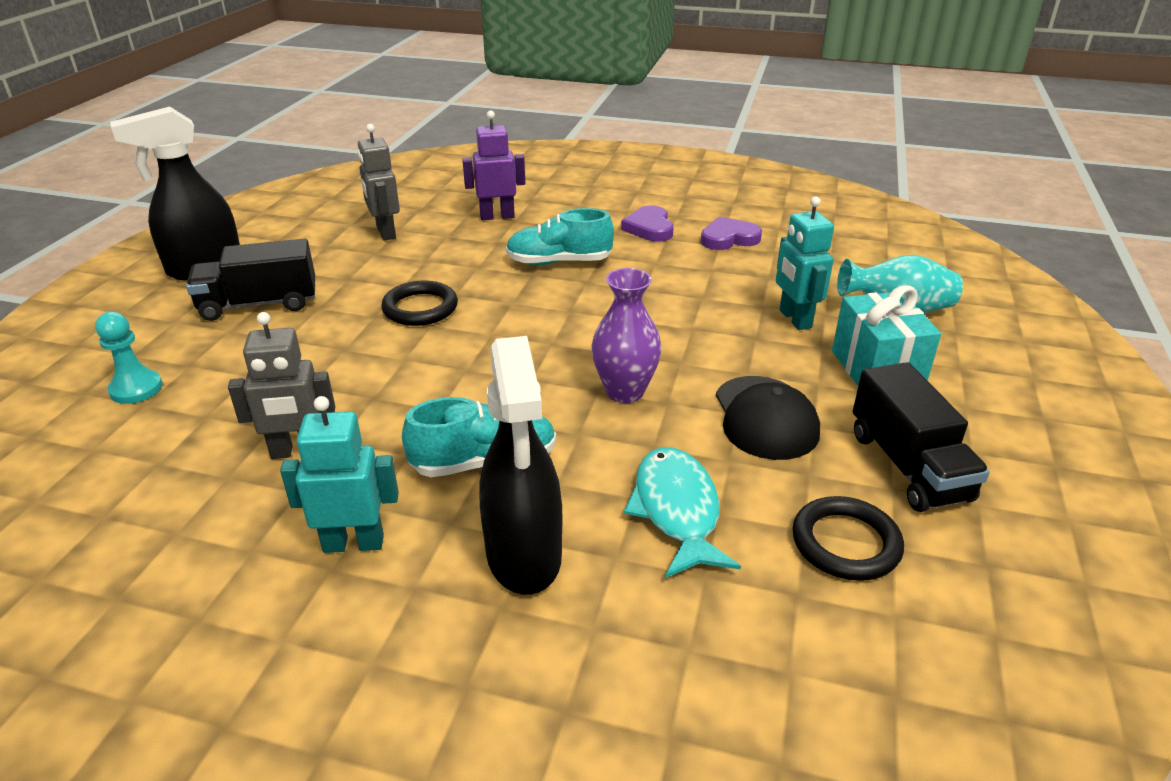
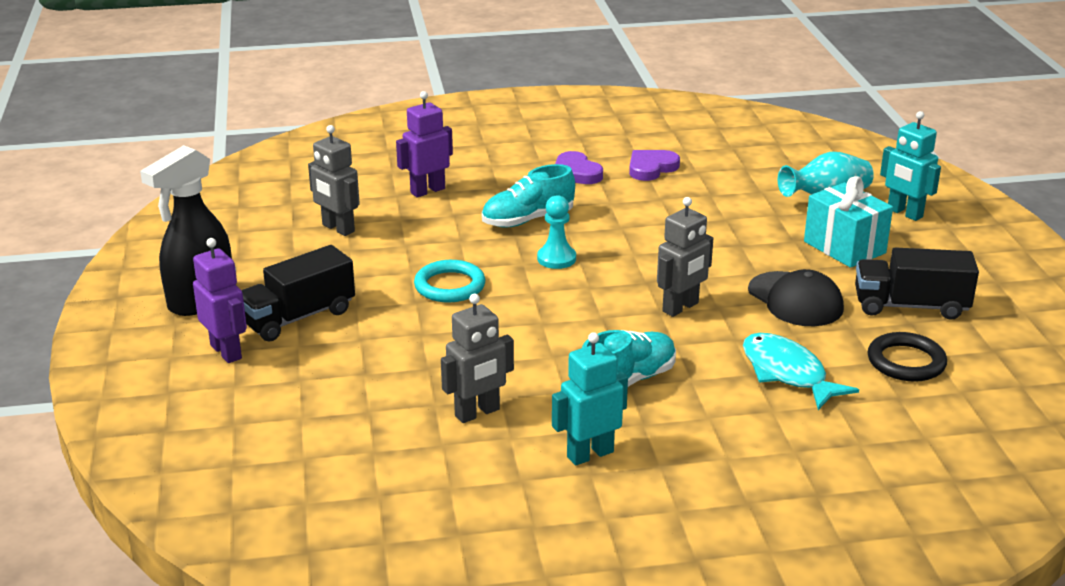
camera: 25 degrees left, 5 degrees down
(136, 389) = (278, 408): turquoise pawn -> turquoise pawn (556, 259)
(165, 321) = (226, 352): none -> purple robot
(420, 308) = (450, 286): black ring -> turquoise ring
(524, 556) = (714, 427): black spray bottle -> none
(625, 391) = (681, 307): purple vase -> grey robot
(794, 319) = (758, 224): turquoise robot -> turquoise robot (904, 213)
(908, 466) = (910, 306): black truck -> black truck turned 135 degrees clockwise

